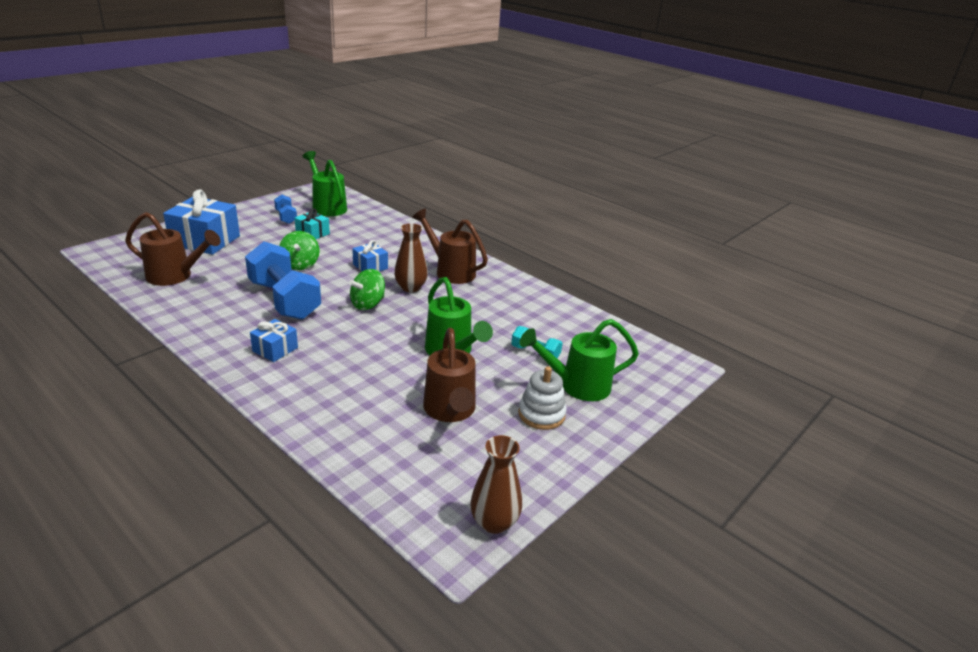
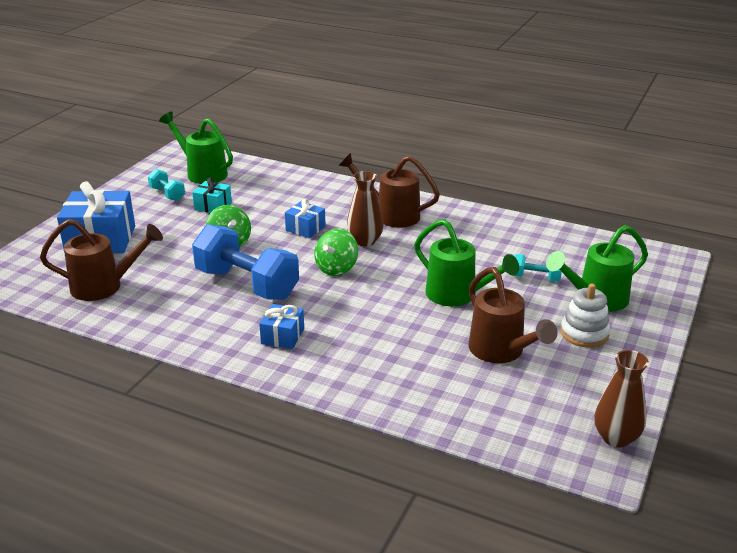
camera: 15 degrees left, 0 degrees up
(286, 217) = (167, 194): blue dumbbell -> turquoise dumbbell

